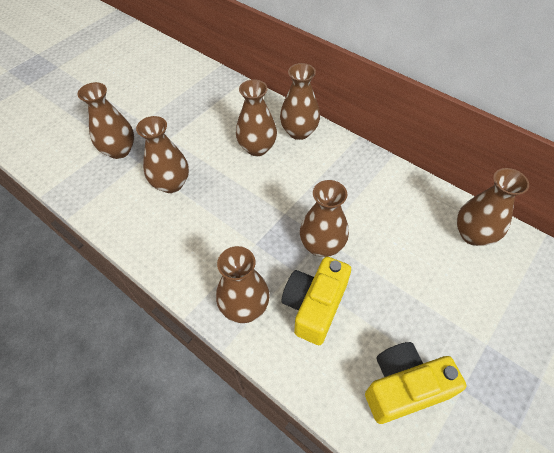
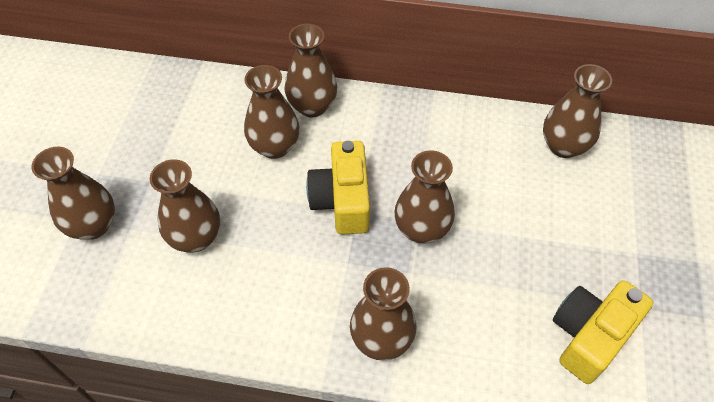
camera: 30 degrees left, 0 degrees up
(314, 305) = (455, 299): yellow camera -> yellow camera (342, 200)

